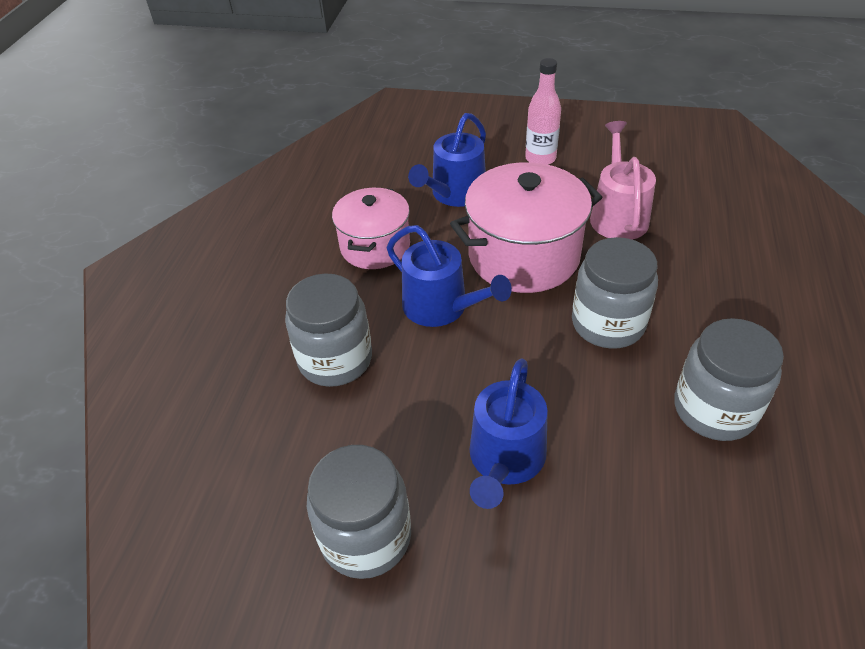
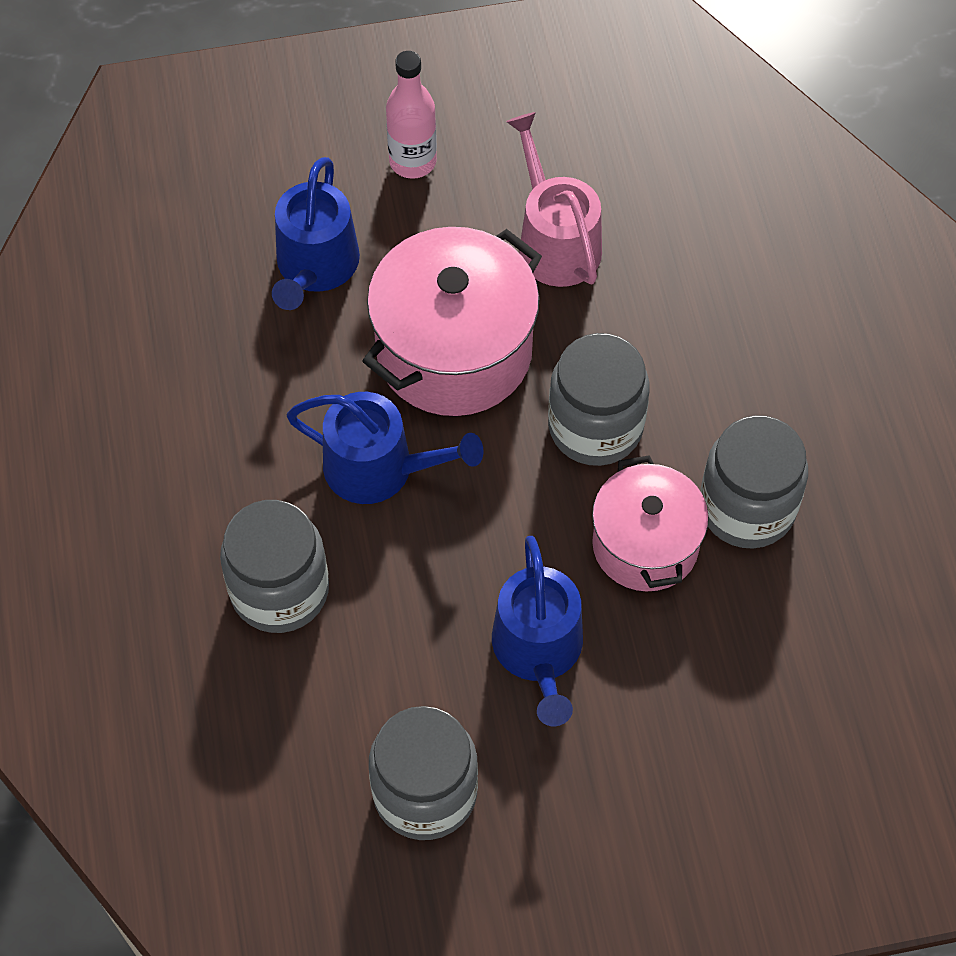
camera: 25 degrees left, 15 degrees up
(375, 246) = (244, 397): pink pot -> pink pot (645, 545)

